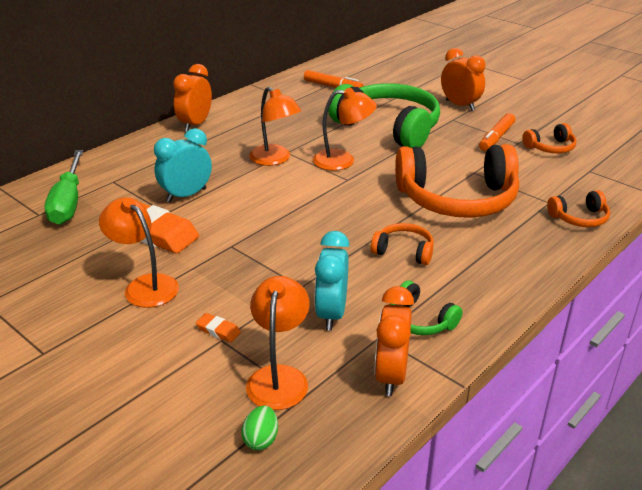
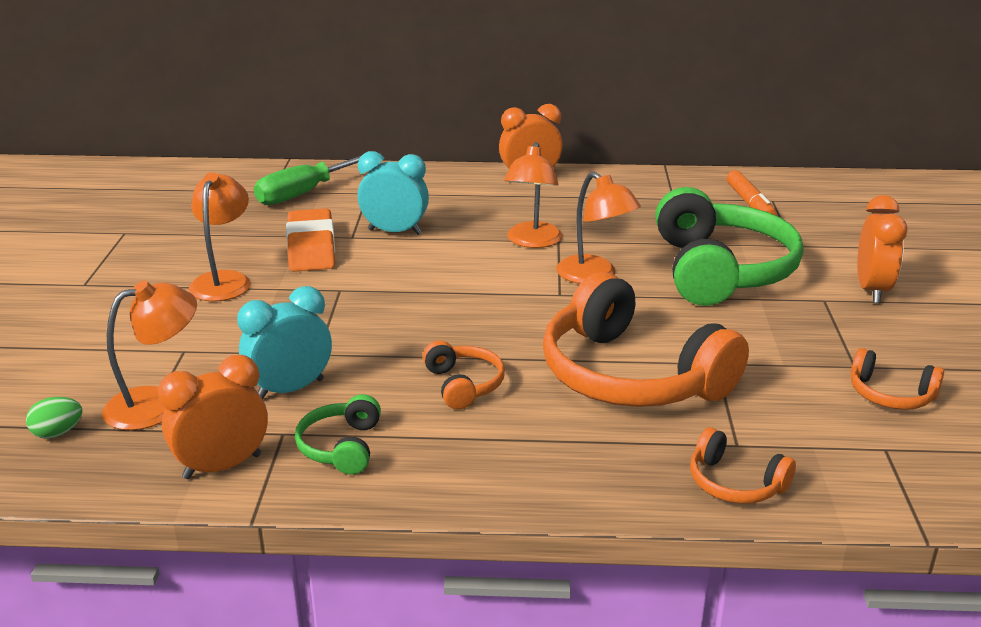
camera: 50 degrees right, 5 degrees down
(218, 330) = (196, 343): orange eraser -> none
(496, 138) = (836, 346): orange marker -> none

